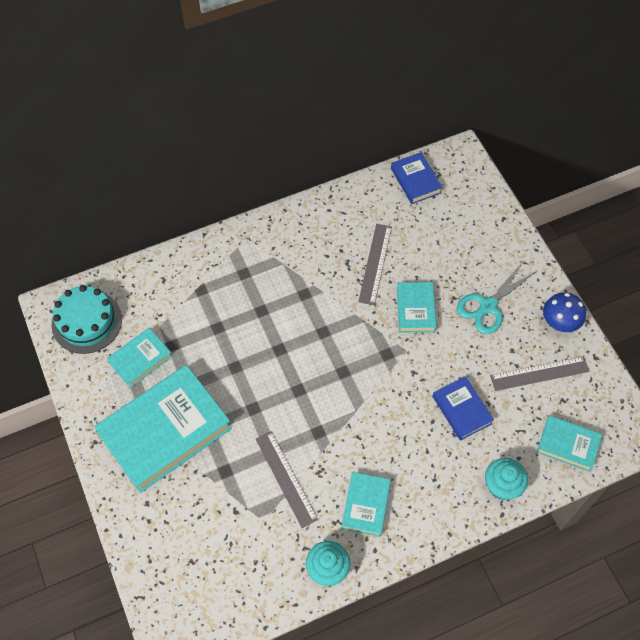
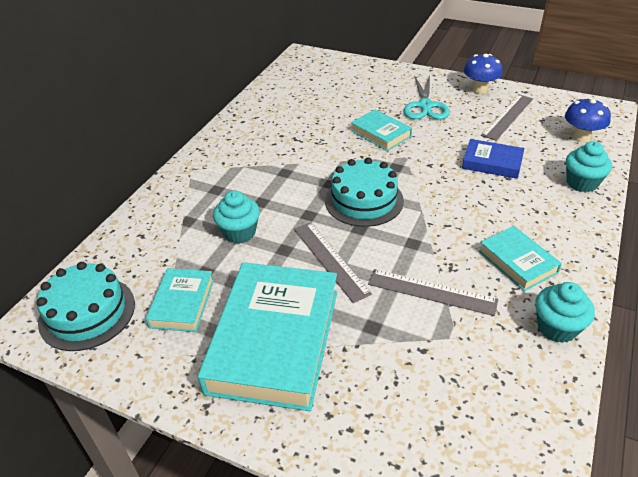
camera: 40 degrees left, 20 degrees down
(222, 328) = (239, 232): none -> turquoise cupcake
(328, 367) = (364, 200): none -> turquoise cake
(375, 264) = (317, 128): grey ruler -> grey ruler (330, 260)
(415, 180) = (288, 78): blue book -> none
(568, 445) = (581, 137): turquoise book -> blue mushroom

